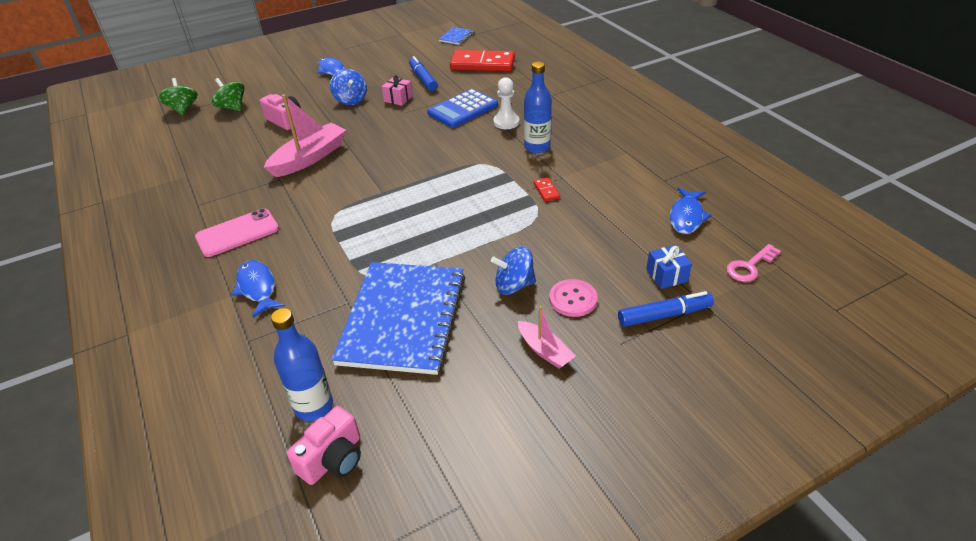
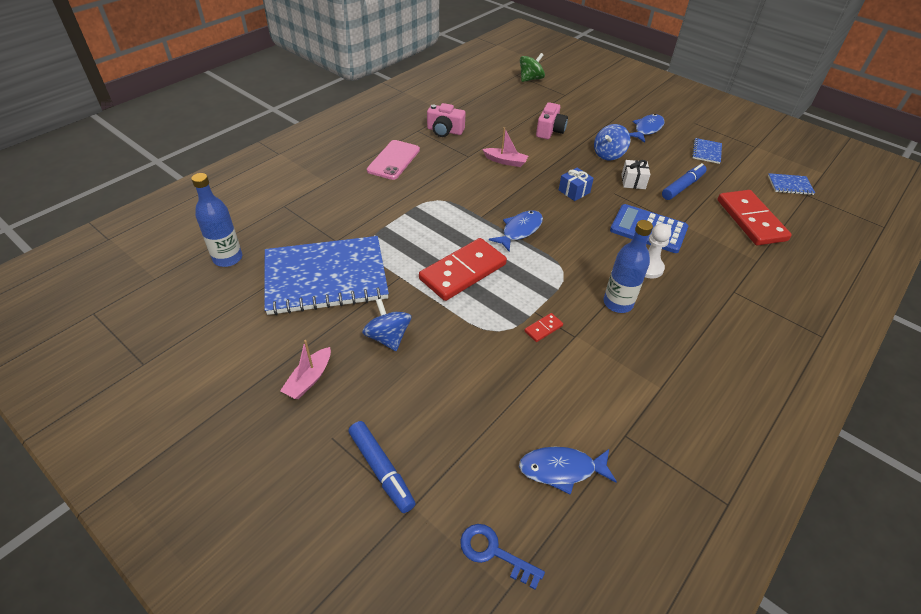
camera: 65 degrees right, 5 degrees up
(232, 107) = (549, 99): green spinning top -> none
(237, 233) = (393, 160): pink phone -> pink phone turned 75 degrees clockwise
(257, 288) = (337, 191): blue fish -> blue fish (519, 230)
(309, 158) = (505, 161): pink boat -> pink boat, size x0.55
(333, 459) = (182, 283): pink camera -> pink camera (444, 131)
(388, 55) = (706, 152): none -> blue notebook
(398, 99) = (633, 182): pink gift -> white gift
(452, 220) = (463, 271): none -> red domino
(573, 299) = (382, 386): pink button -> none
(666, 275) = (446, 463): blue gift -> blue gift (574, 191)
(749, 266) = (494, 552): pink key -> blue key

